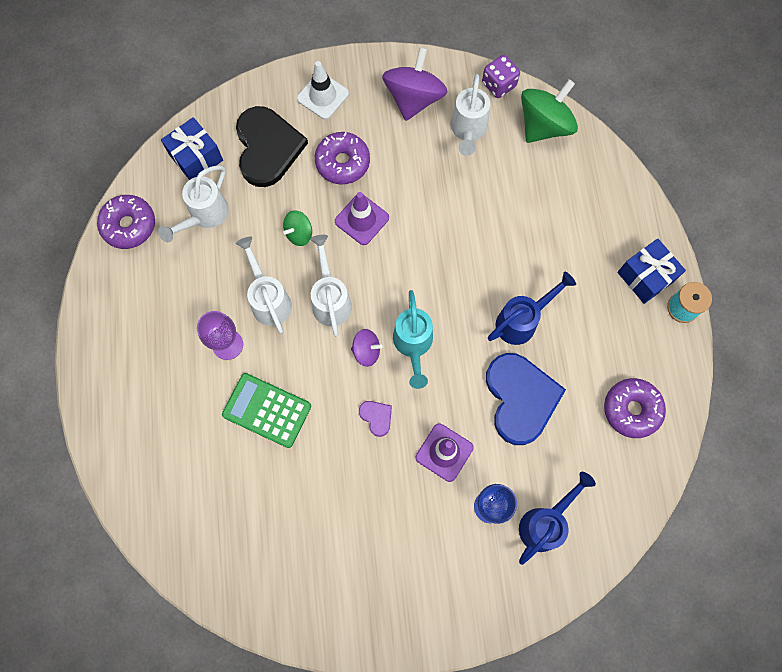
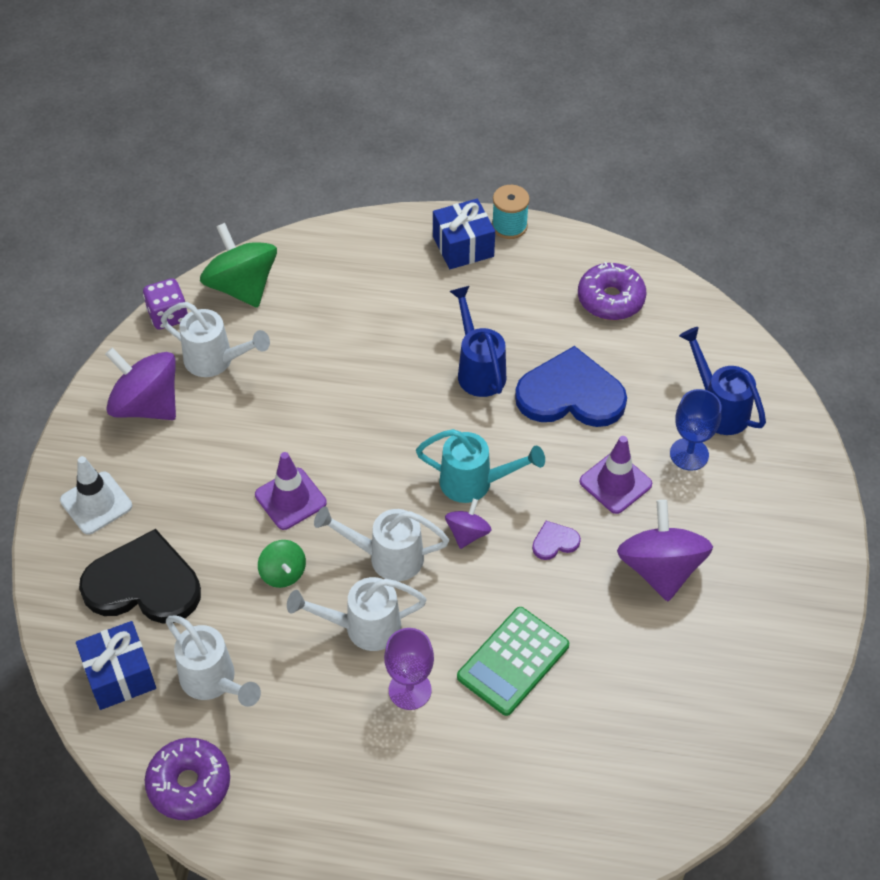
camera: 75 degrees left, 20 degrees down
(342, 162) = (202, 502): purple donut -> none
(374, 503) = (660, 568): none -> purple spinning top

